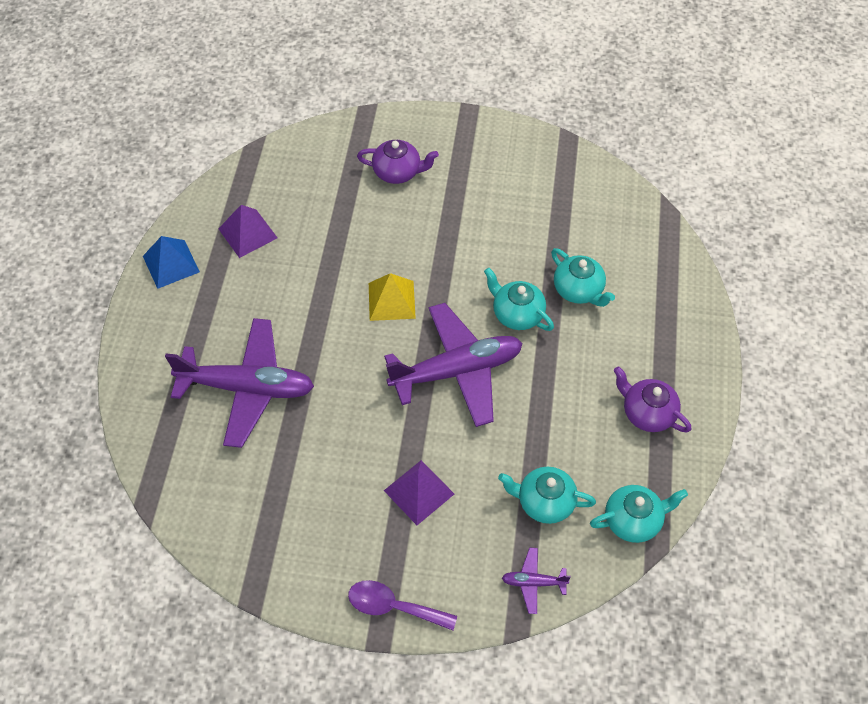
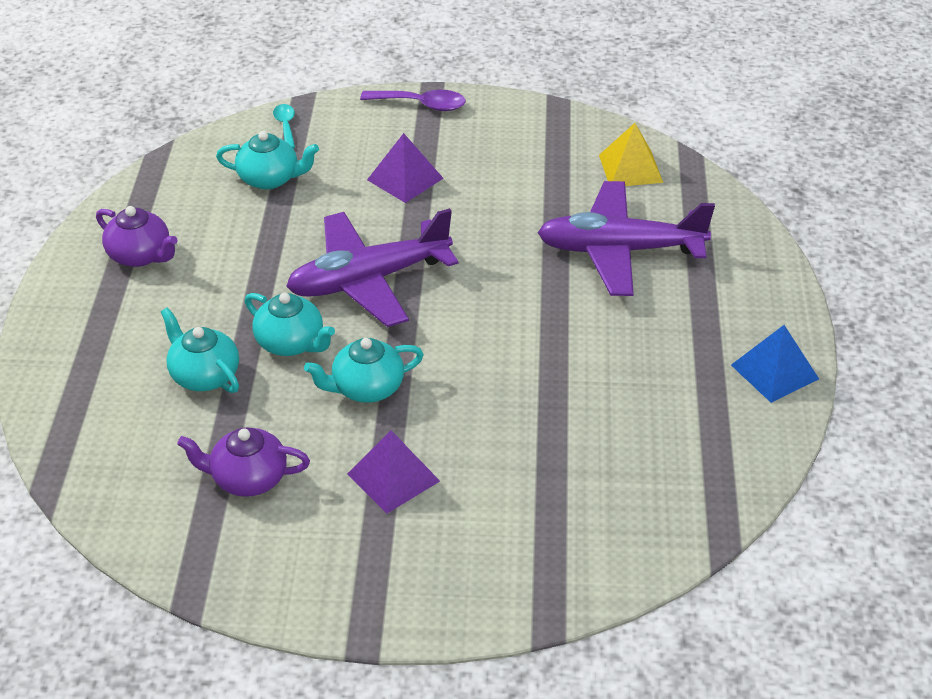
camera: 175 degrees right, 15 degrees down
(247, 233) = (683, 417): purple pyramid -> purple pyramid (393, 477)
(391, 300) = (460, 348): yellow pyramid -> yellow pyramid (630, 168)
(398, 172) = (476, 521): purple teapot -> purple teapot (248, 478)
(533, 582) = (285, 126): purple plane -> turquoise spoon
(633, 520) = (177, 171): turquoise teapot -> turquoise teapot (366, 388)

